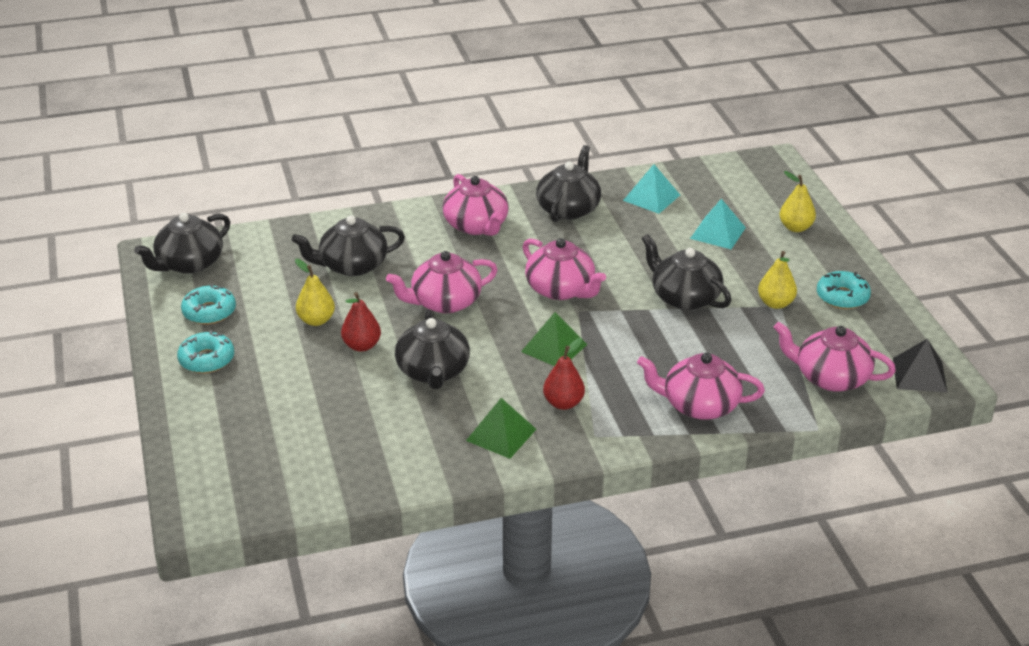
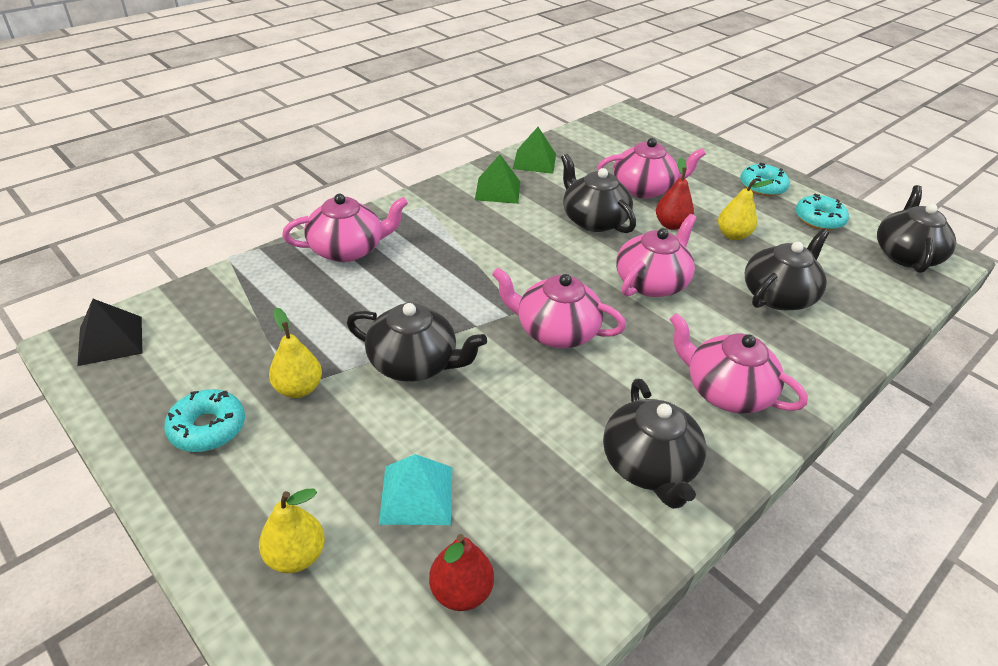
camera: 150 degrees right, 5 degrees up
(554, 348) = (512, 266): green pyramid -> green pyramid (534, 161)
(563, 403) = (467, 222): red pear -> red pear (461, 591)
(651, 197) = (554, 540): turquoise pyramid -> none
(830, 377) = (218, 309): pink teapot -> pink teapot (643, 189)

